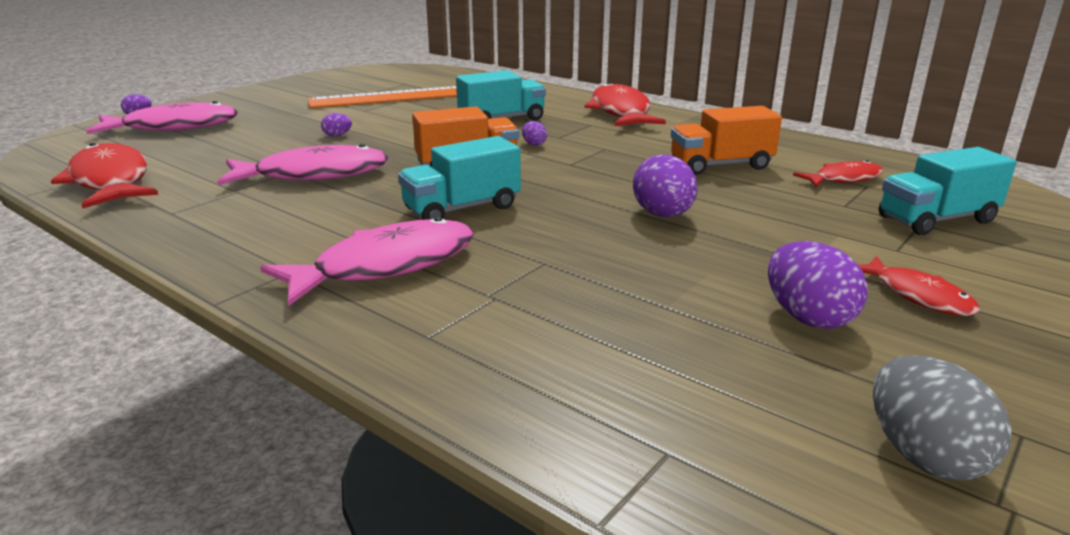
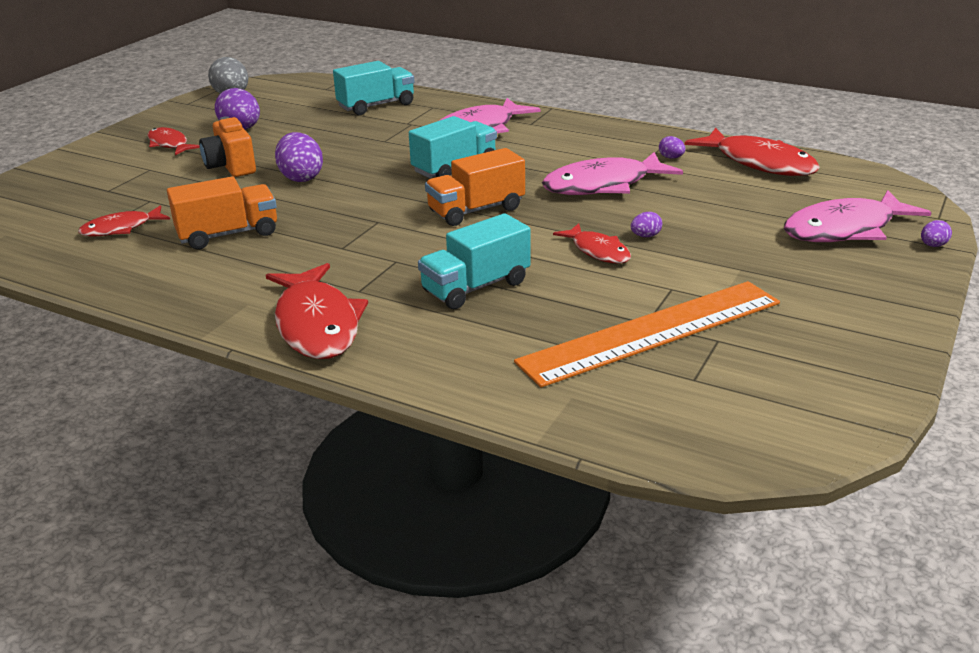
camera: 170 degrees right, 5 degrees up
(389, 130) = (598, 251): none -> red fish
(534, 144) = (420, 245): purple egg -> purple egg (671, 158)
(771, 240) = (231, 167): none -> orange camera
(936, 219) = (90, 194): turquoise truck -> turquoise truck (376, 106)

